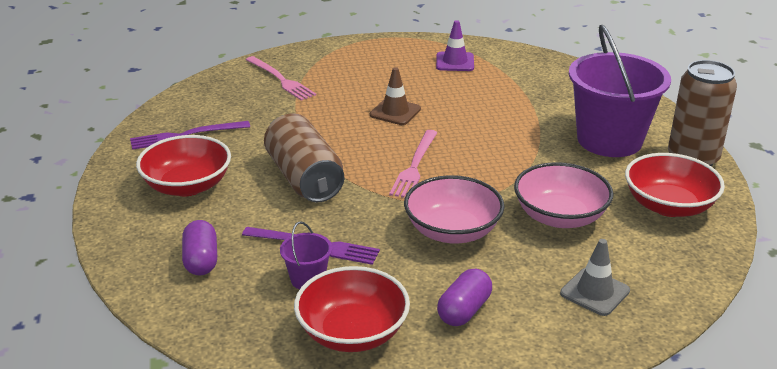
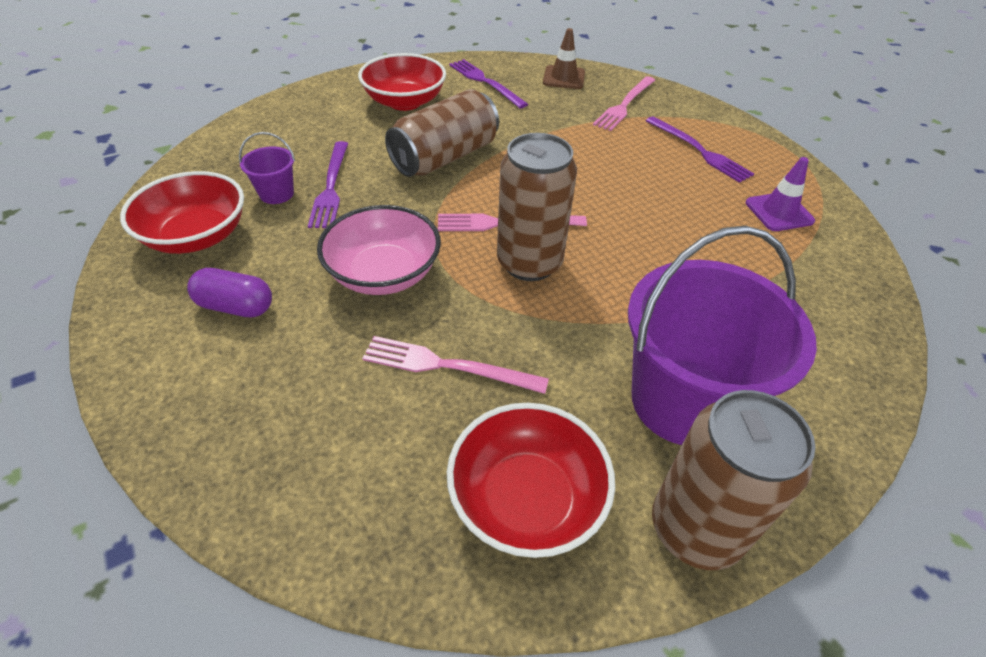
camera: 70 degrees right, 15 degrees up
(201, 260) = (295, 134): purple capsule -> none
(367, 68) = (699, 151): none -> purple fork
(395, 112) = (614, 188): brown traffic cone -> brown traffic cone (564, 78)
(467, 165) = (529, 263): none -> brown can
(560, 216) = (447, 366): pink bowl -> pink fork
(594, 292) = (283, 422): grey traffic cone -> none

